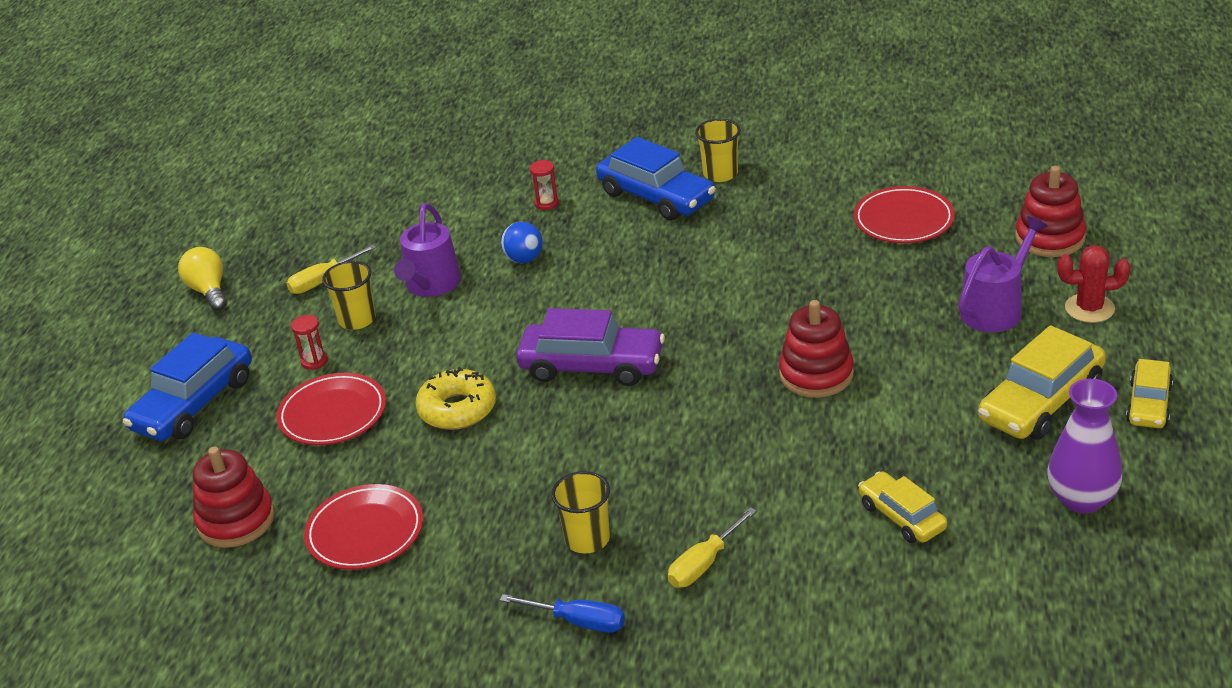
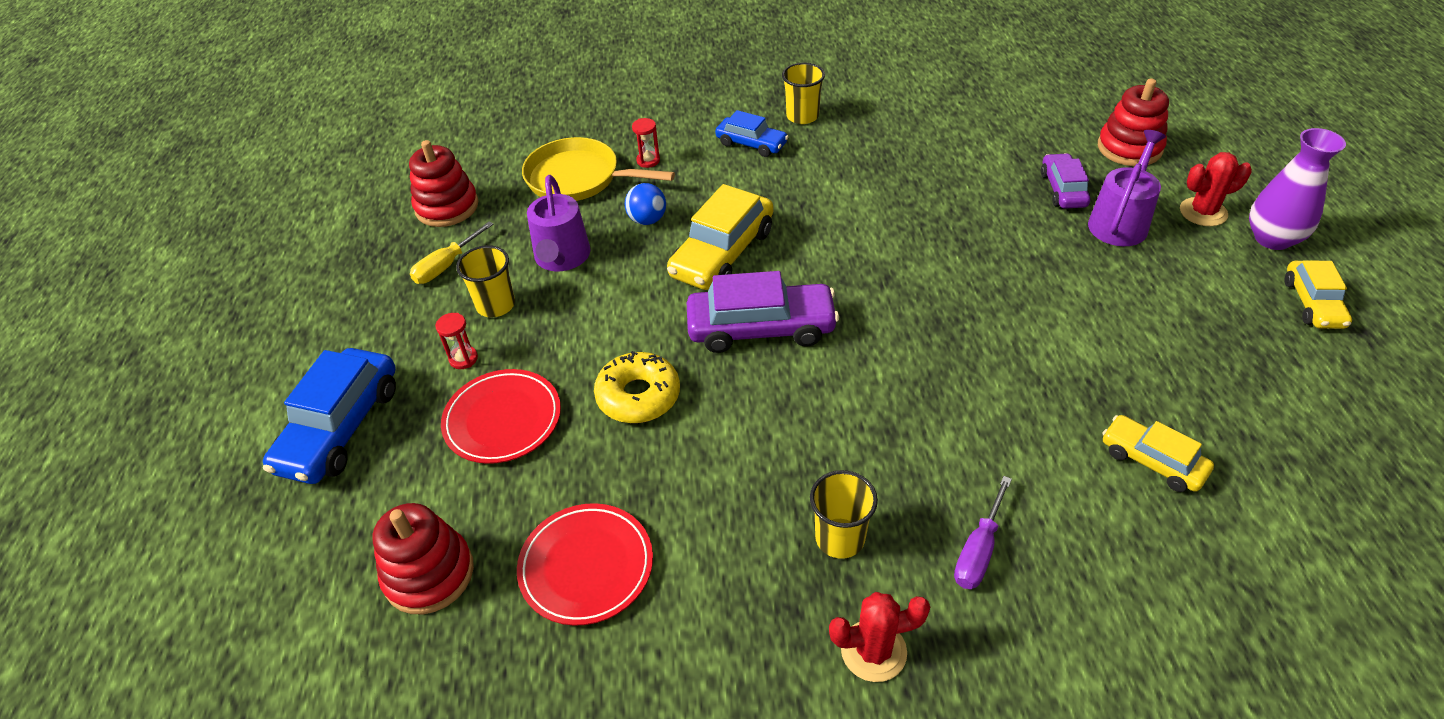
camera: 15 degrees left, 10 degrees up
(209, 291) = (324, 291): yellow light bulb -> none
(473, 214) = (578, 178): none -> yellow pan
(578, 622) = (873, 651): blue screwdriver -> red cactus
(656, 197) = (751, 144): blue car -> blue car, size x0.60
(704, 563) = (978, 550): yellow screwdriver -> purple screwdriver
(816, 374) = (988, 310): red stacking toy -> red stacking toy (447, 207)
(903, 220) = (991, 144): red plate -> none
(954, 272) = (1063, 189): none -> purple car
(1041, 402) = (1214, 313): yellow car -> yellow car (722, 253)
(1082, 499) = (1313, 416): purple vase -> purple vase (1272, 239)

